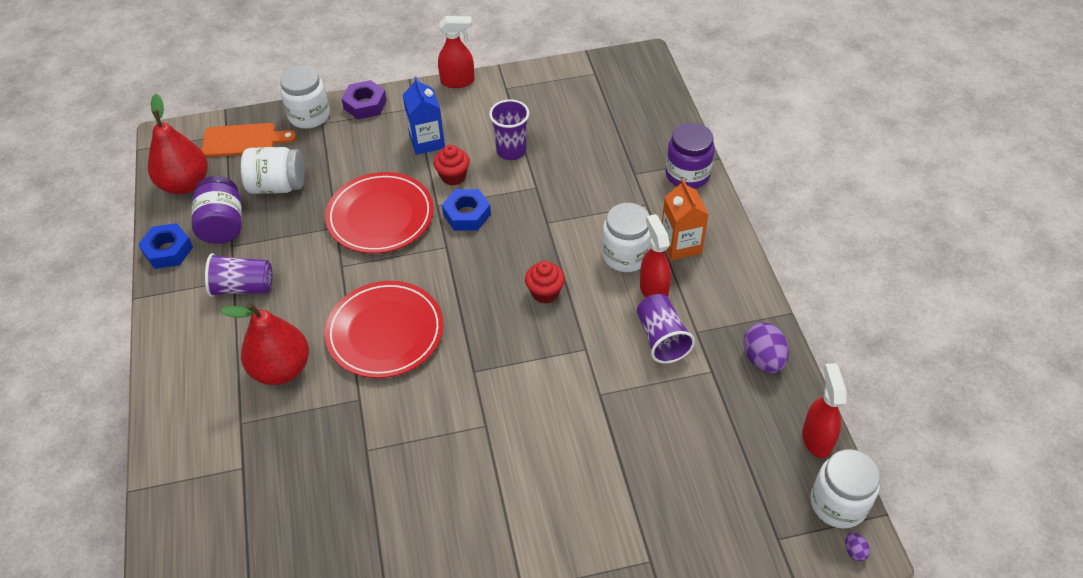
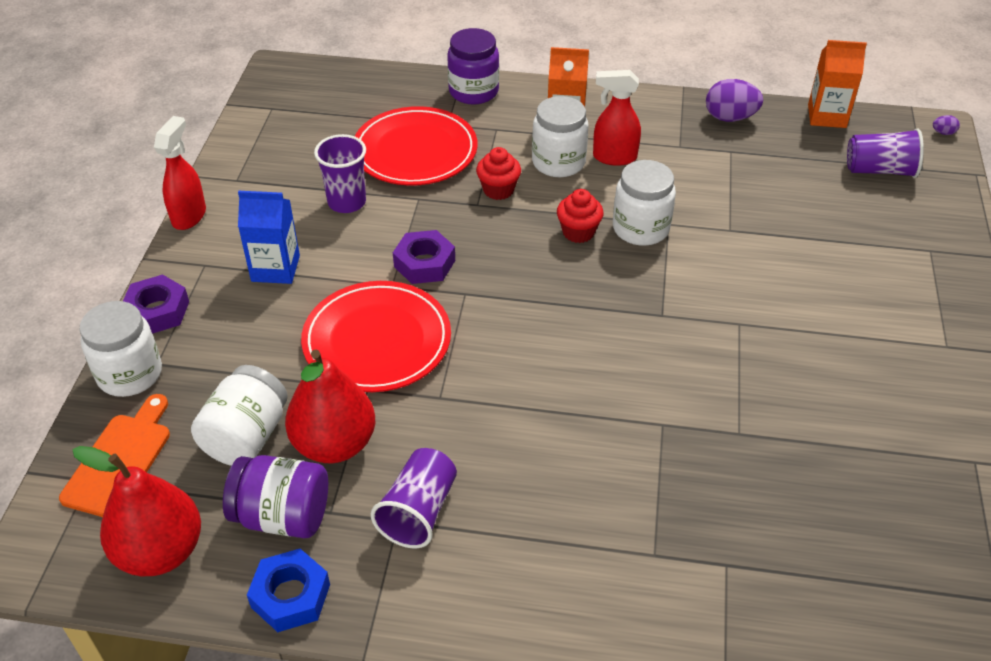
camera: 70 degrees left, 5 degrees down
(281, 369) = (583, 493): red pear -> red pear (334, 444)
(385, 332) = (571, 378): red plate -> red plate (415, 151)
(453, 176) = (354, 260): red cupcake -> red cupcake (498, 190)
(467, 214) = (424, 263): blue nut -> purple nut
(661, 338) = (678, 170): purple cup -> purple cup (879, 170)
(816, 439) = (827, 116): red spray bottle -> orange carton
(838, 503) = (895, 126): white jar -> white jar (640, 228)

